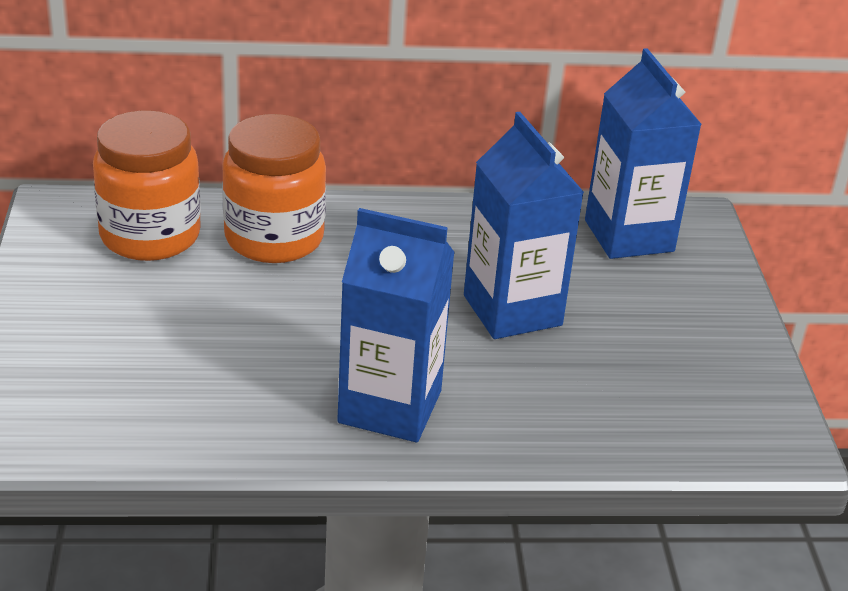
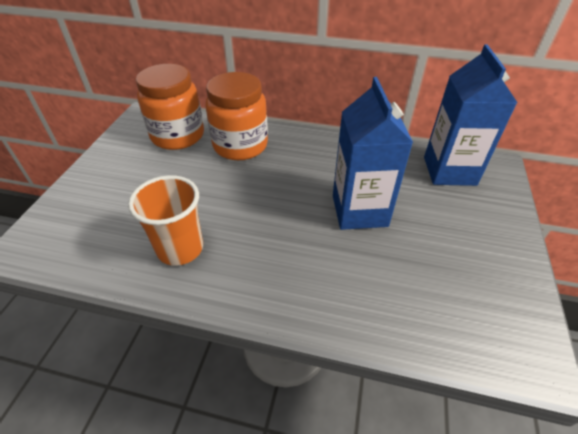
camera: 20 degrees right, 10 degrees up
(262, 400) = (180, 249): none -> orange cup
(390, 407) = (254, 268): blue carton -> none

